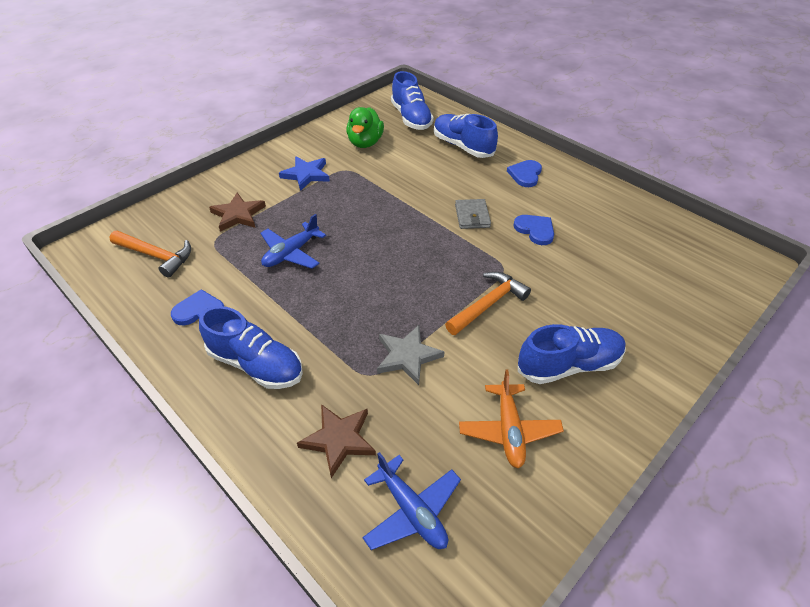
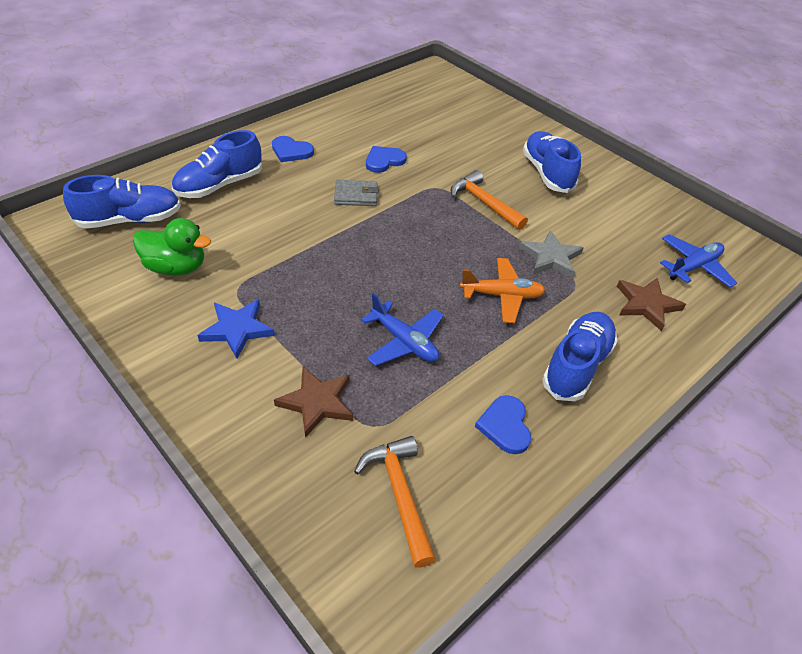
camera: 90 degrees left, 0 degrees up
(156, 256) = (399, 494): orange hammer -> orange hammer turned 45 degrees counterclockwise
(509, 430) = (613, 211): orange plane -> orange plane (502, 295)

